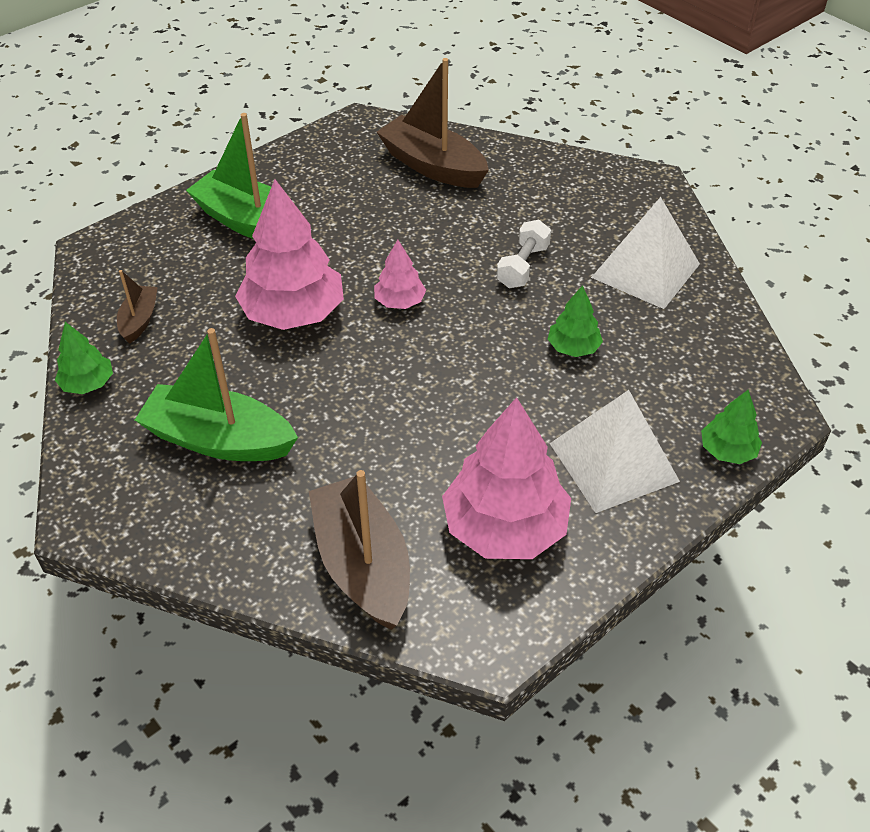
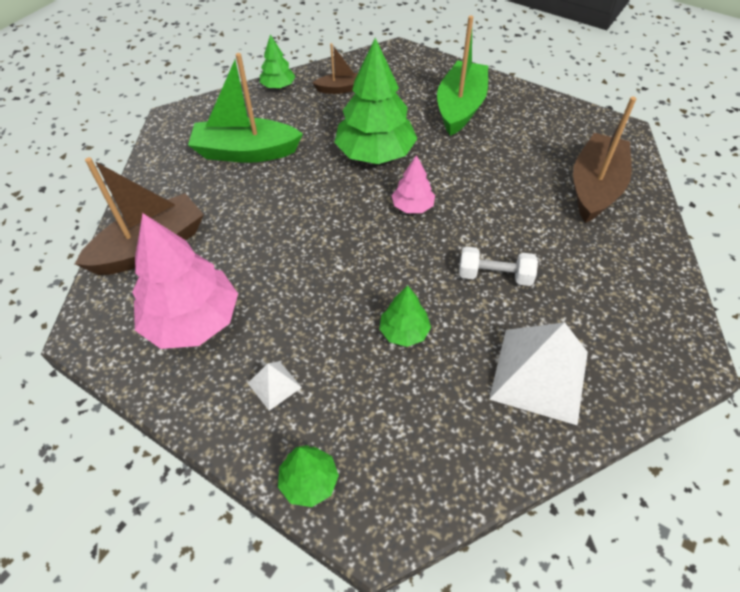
camera: 75 degrees right, 5 degrees up
(219, 440) = (246, 152): green boat -> green boat turned 90 degrees counterclockwise
(293, 313) = (375, 154): pink tree -> green tree
(614, 462) = (274, 385): white pyramid -> white pyramid, size x0.46

